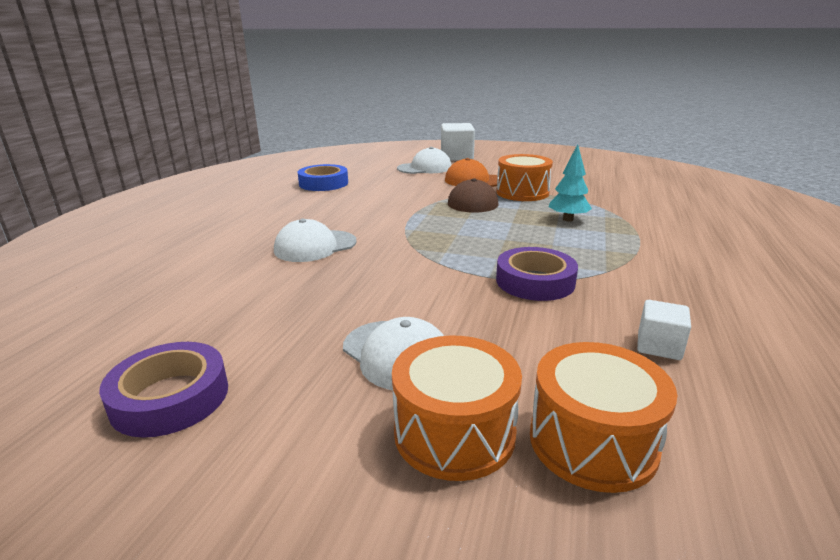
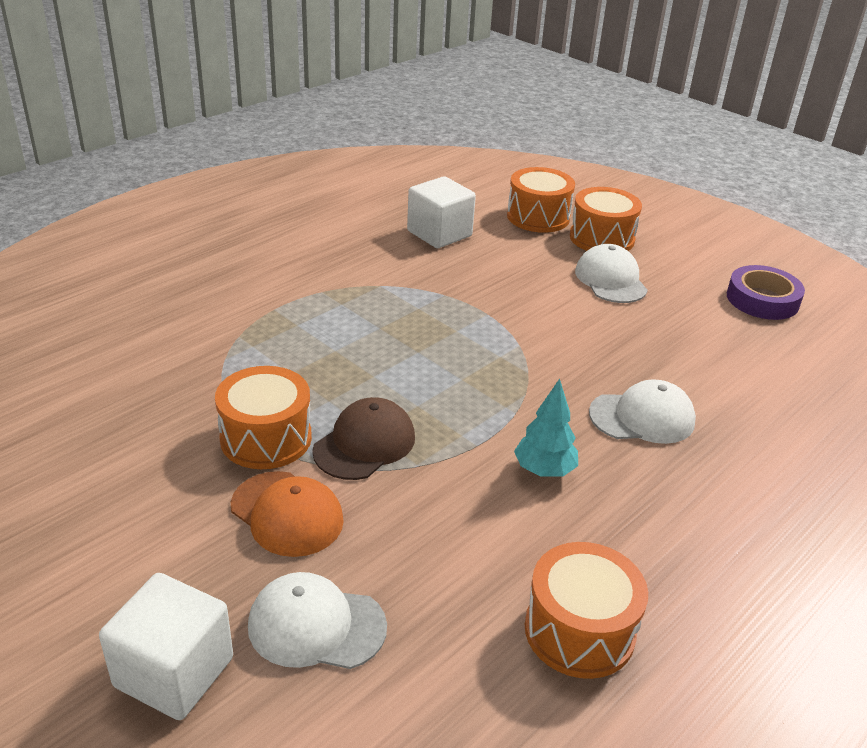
camera: 155 degrees left, 10 degrees up
(323, 183) = (579, 630): blue tape -> orange drum
(535, 281) = (454, 296): purple tape -> none
(568, 219) = (302, 357): turquoise tree -> turquoise tree (544, 470)
(659, 346) = (439, 234): white cube -> white cube, size x1.75

